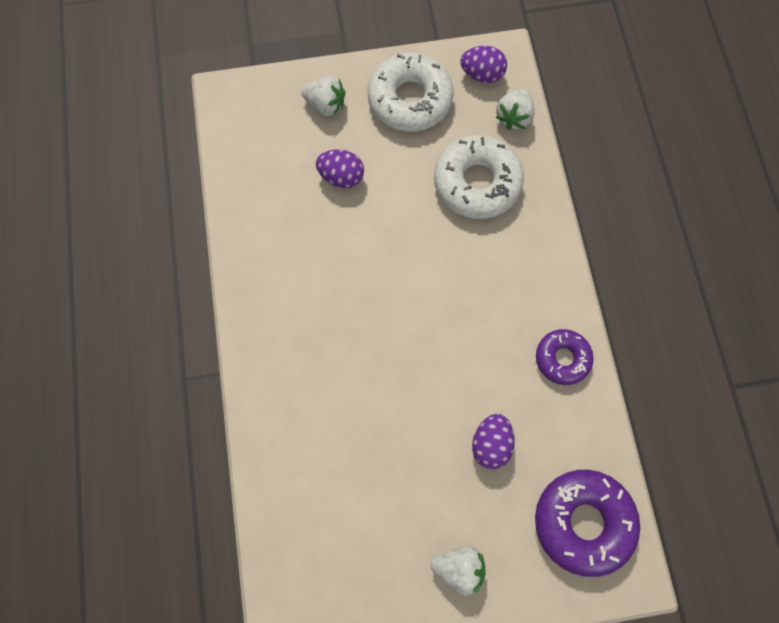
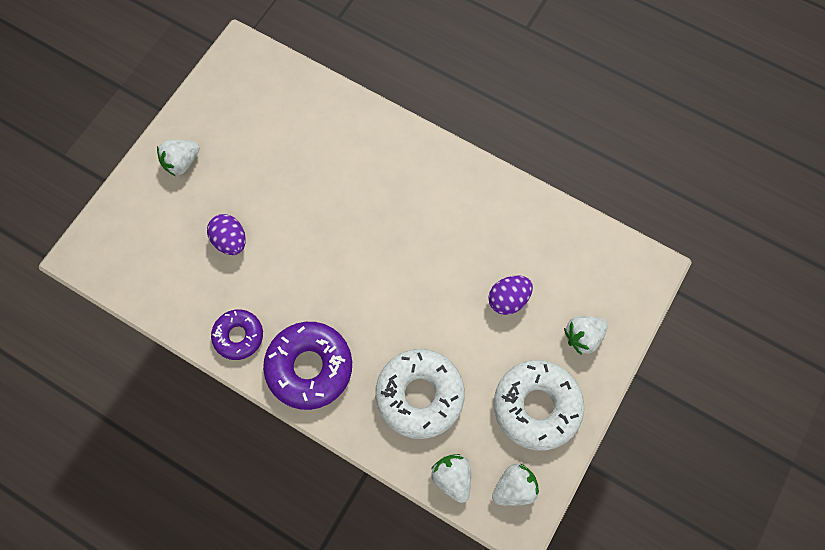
camera: 130 degrees right, 0 degrees up
(482, 74) = (514, 487): purple egg -> white strawberry
(583, 522) = (134, 255): purple donut -> purple donut (309, 367)

